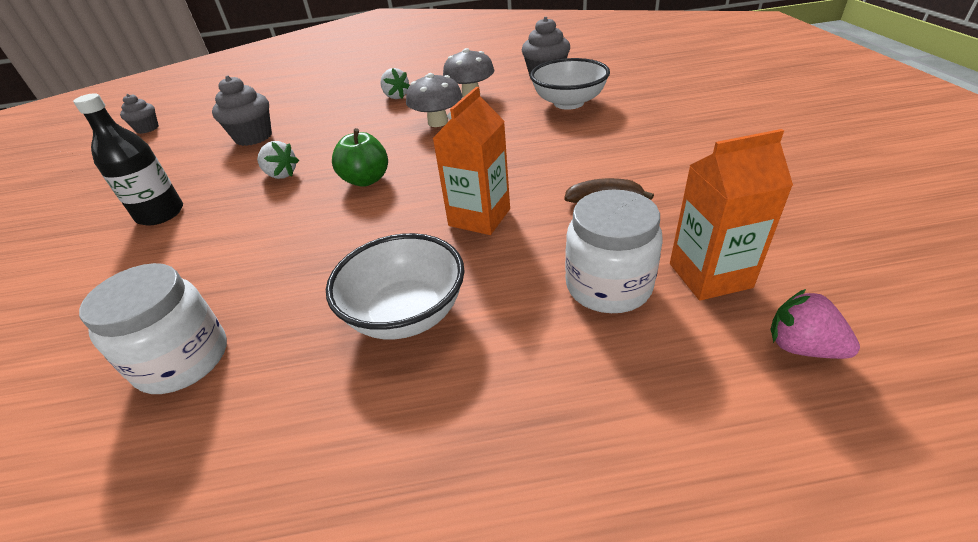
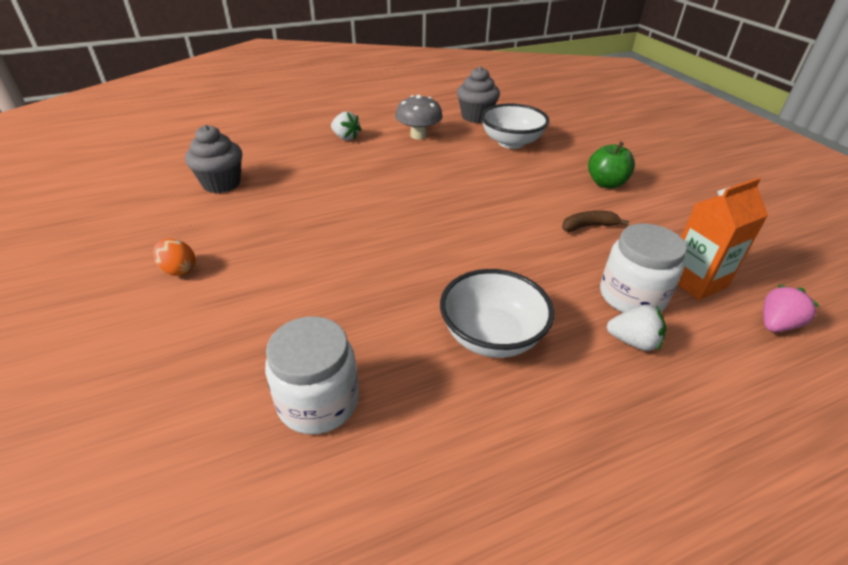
camera: 20 degrees left, 0 degrees up
(147, 128) = (81, 178): grey cupcake -> none
(160, 214) = (179, 270): black bottle -> orange egg
(281, 175) = (283, 221): white strawberry -> white strawberry (633, 341)
(366, 180) = (374, 222): green apple -> green apple (606, 183)
(438, 122) = (405, 163): grey mushroom -> none
(479, 217) = (499, 249): orange carton -> none
(801, 347) = (776, 324): pink strawberry -> pink strawberry turned 120 degrees clockwise

